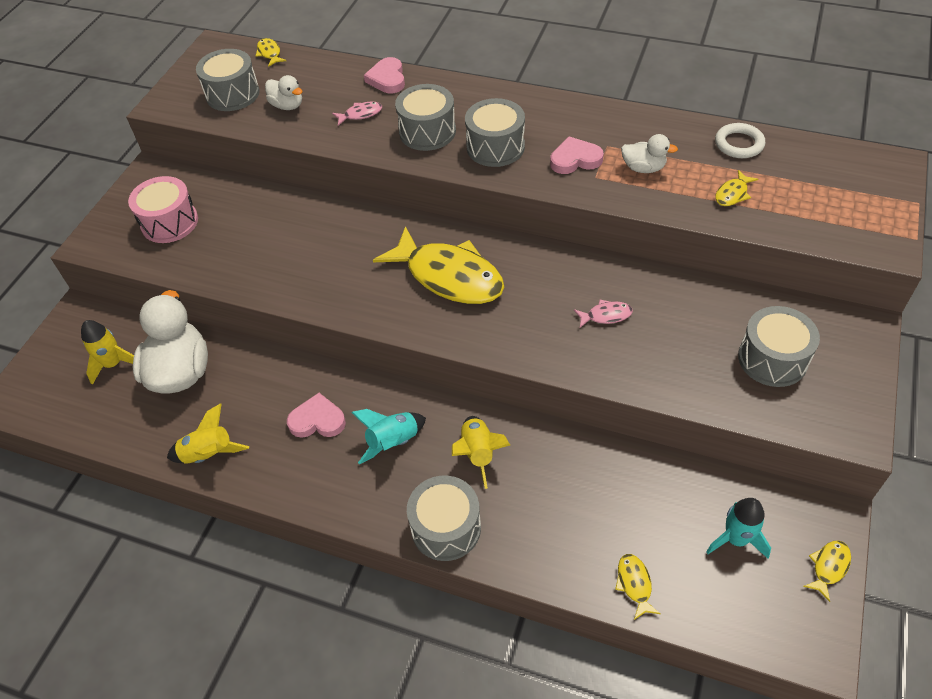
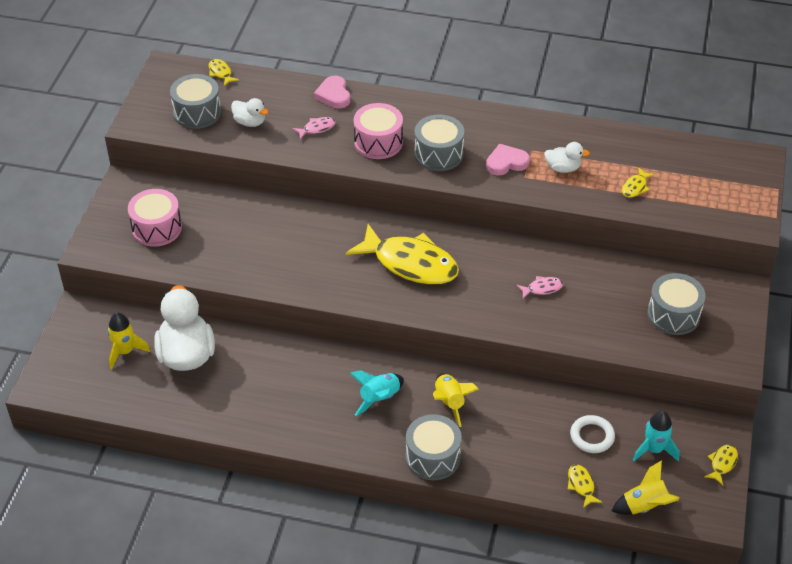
camera: 10 degrees left, 5 degrees down
(209, 454) = (228, 417): yellow rocket -> yellow rocket (644, 506)
(317, 420) = (313, 386): pink heart -> none
(427, 131) = (378, 142): grey drum -> pink drum
(739, 144) = (638, 145): white ring -> white ring (592, 436)

